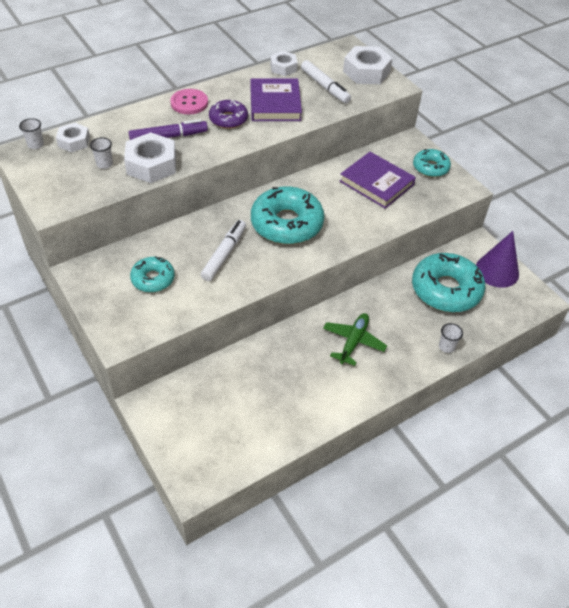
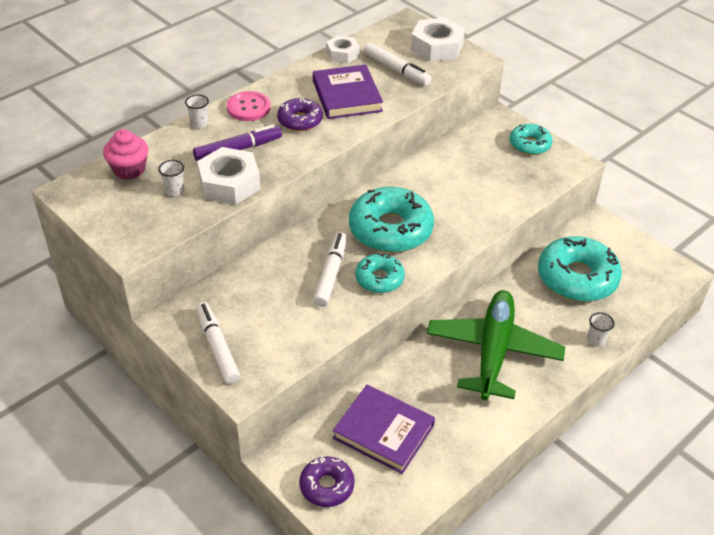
camera: 10 degrees left, 5 degrees down
(35, 145) = (85, 179): white cup -> white cup (199, 123)
(74, 142) = (129, 170): white nut -> pink cupcake
(110, 301) = (217, 347): none -> white marker
(153, 279) = (258, 314): turquoise donut -> turquoise donut (379, 279)
(177, 433) = (327, 486): none -> purple donut
(353, 342) = (493, 351): green plane -> green plane, size x1.81
(376, 183) = (476, 170): purple book -> purple book (383, 431)
(497, 271) = (625, 249): purple cone -> none

